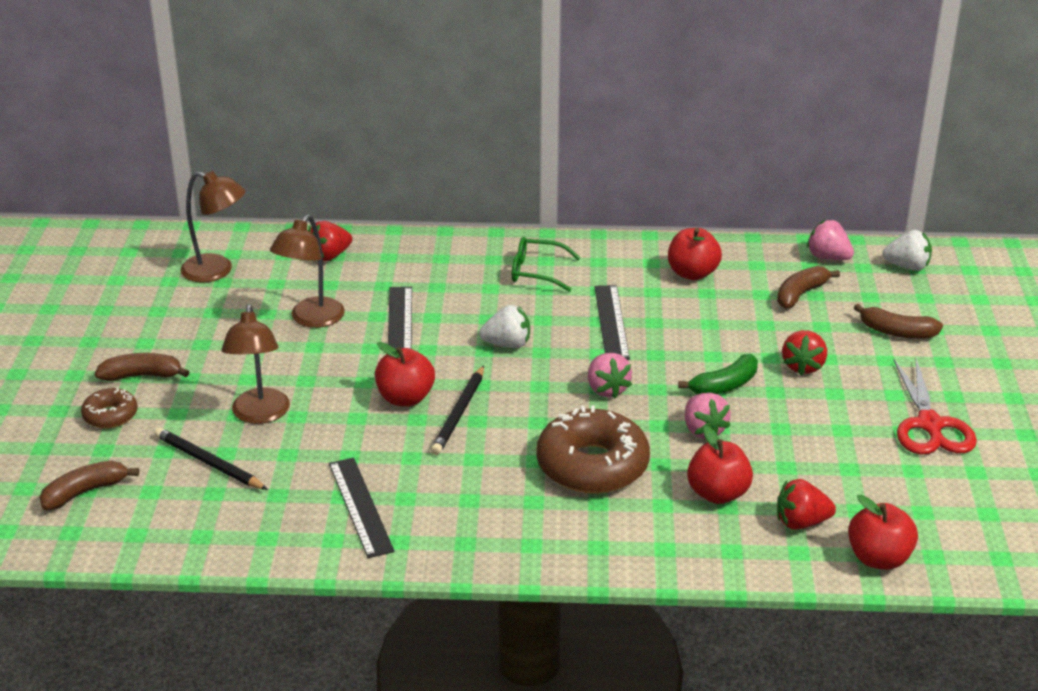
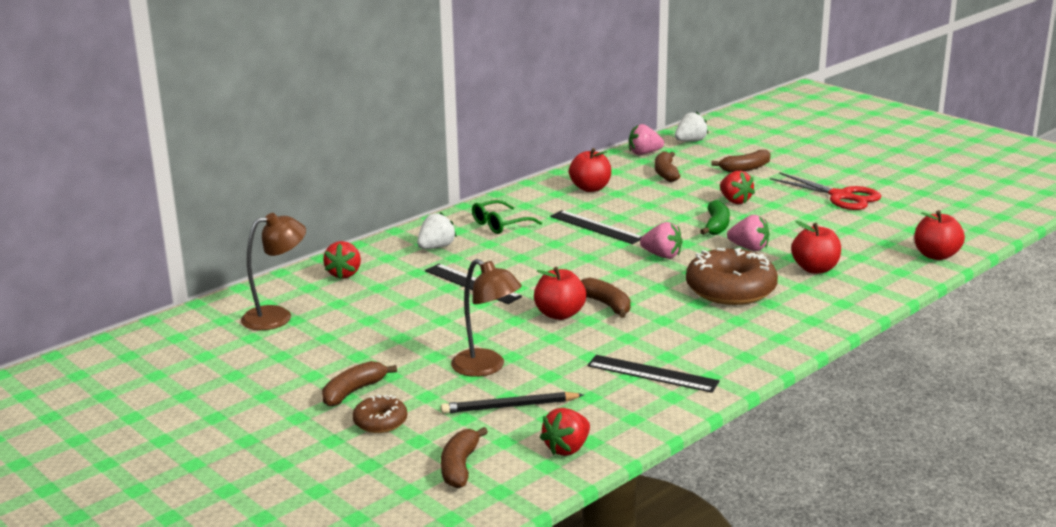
camera: 45 degrees left, 10 degrees down
(311, 319) = (408, 308): brown lamp -> none
(459, 413) = (607, 305): black pencil -> brown banana
(507, 344) = (561, 263): white strawberry -> white strawberry (436, 247)
(801, 522) = (875, 260): red strawberry -> red strawberry (567, 449)

